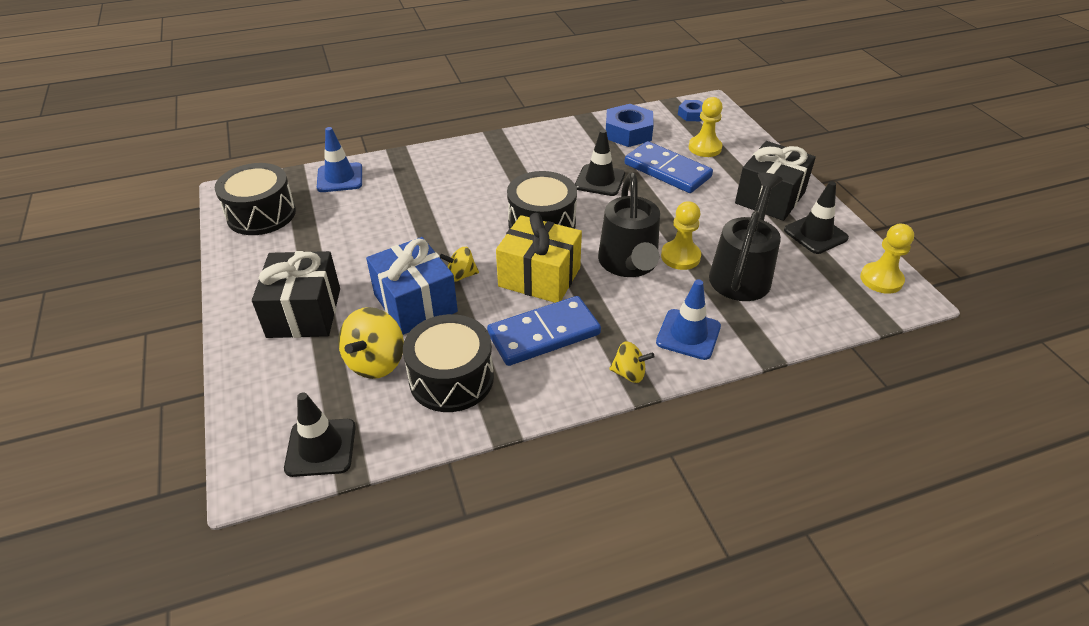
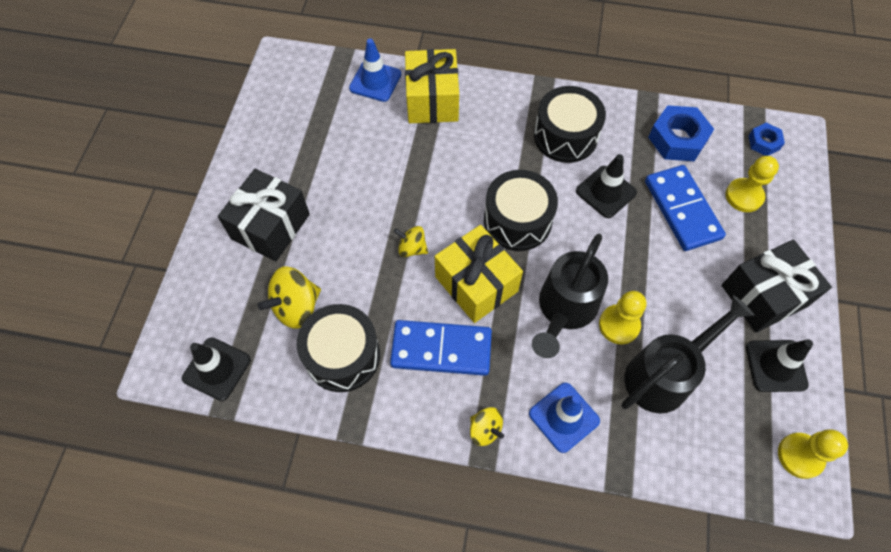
camera: 30 degrees right, 20 degrees up
(261, 214) = (291, 97): black drum -> black drum (565, 136)
(404, 173) = (432, 100): none -> yellow gift
(415, 303) = (359, 260): blue gift -> none

